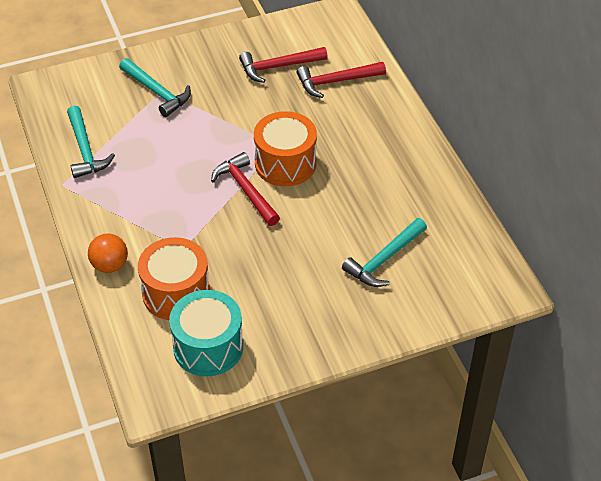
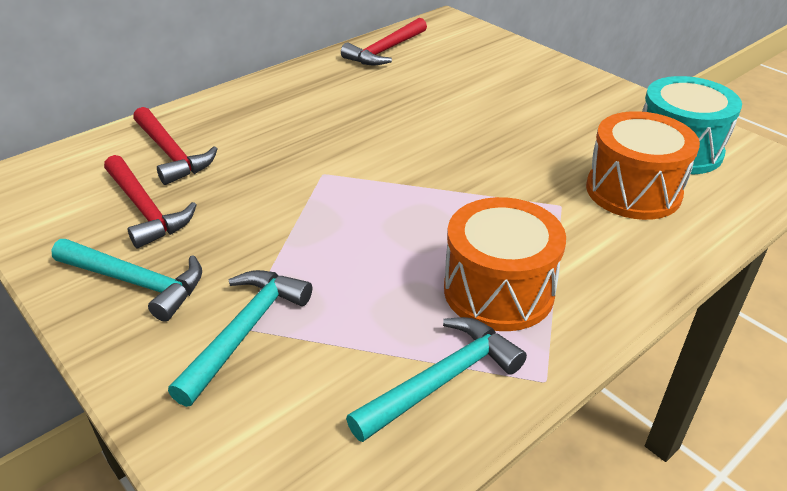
camera: 110 degrees left, 10 degrees down
(110, 265) = (649, 261): orange ball -> none
(246, 190) = (423, 180): red hammer -> red hammer (385, 51)
(285, 163) = (354, 160): orange drum -> orange drum (498, 291)
(384, 259) = (460, 76): turquoise hammer -> turquoise hammer (136, 282)

